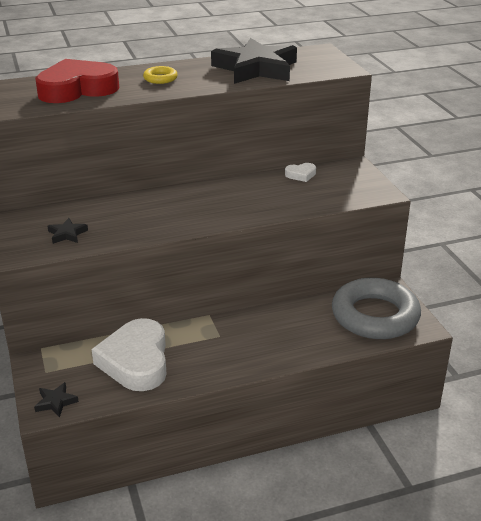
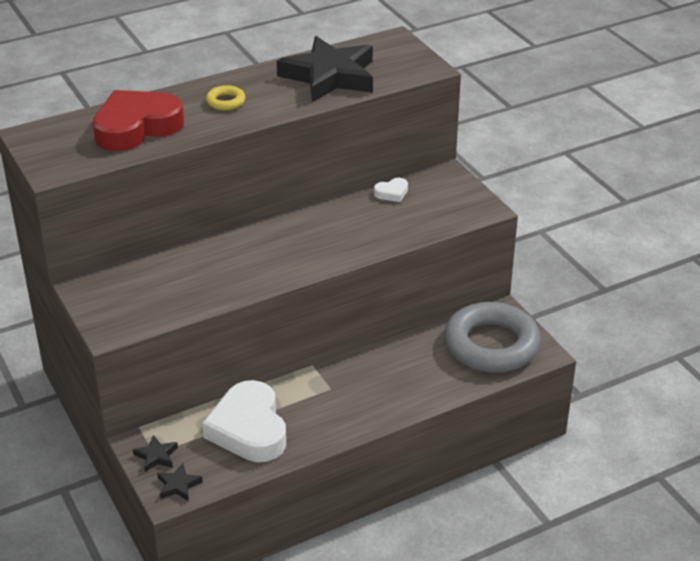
camera: 10 degrees left, 5 degrees up
(67, 234) = (156, 299): black star -> black star (156, 456)

